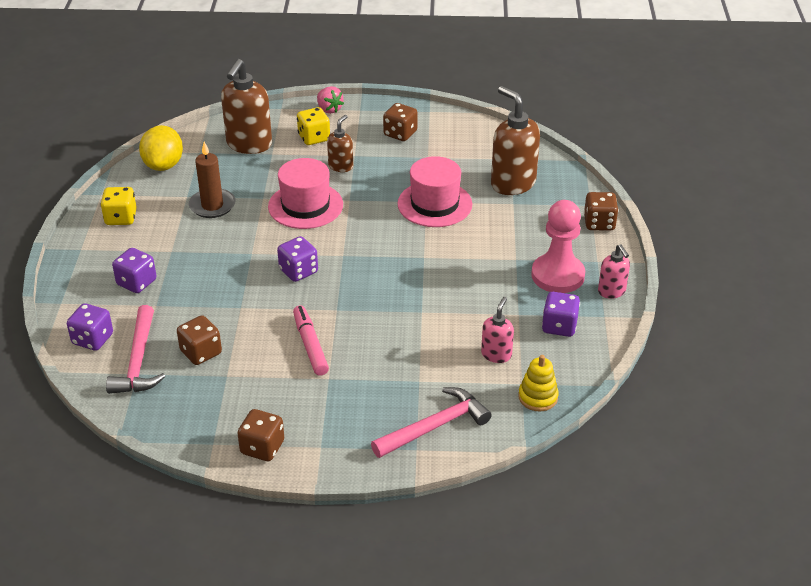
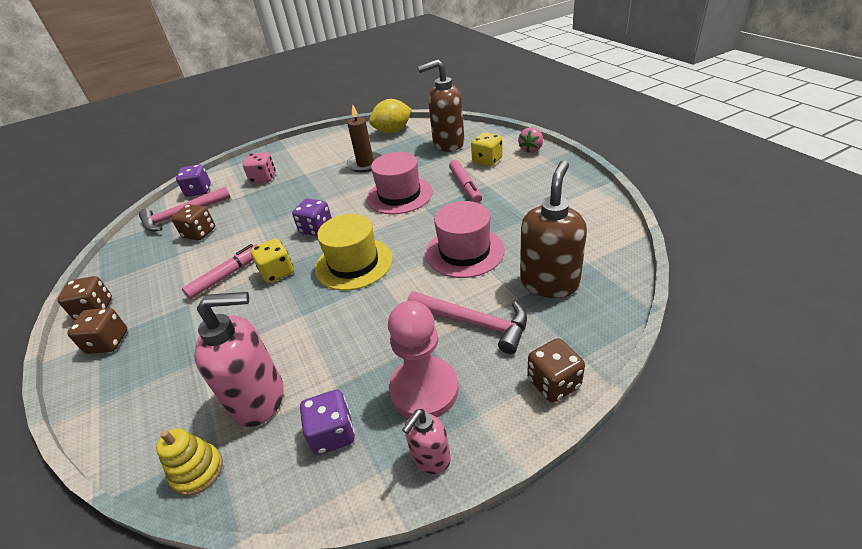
camera: 65 degrees right, 0 degrees up
(121, 218) = (326, 144): yellow dice -> yellow dice (277, 272)
(136, 282) = (263, 178): purple dice -> pink dice
(341, 166) = (465, 186): brown soap dispenser -> pink marker
(383, 264) = (354, 263): none -> yellow hat
(400, 134) = (543, 190): brown dice -> brown dice (108, 342)
(435, 426) = (133, 402): pink hammer -> pink hammer (474, 323)
(496, 354) = (259, 399): pink soap dispenser -> pink soap dispenser, size x1.85

